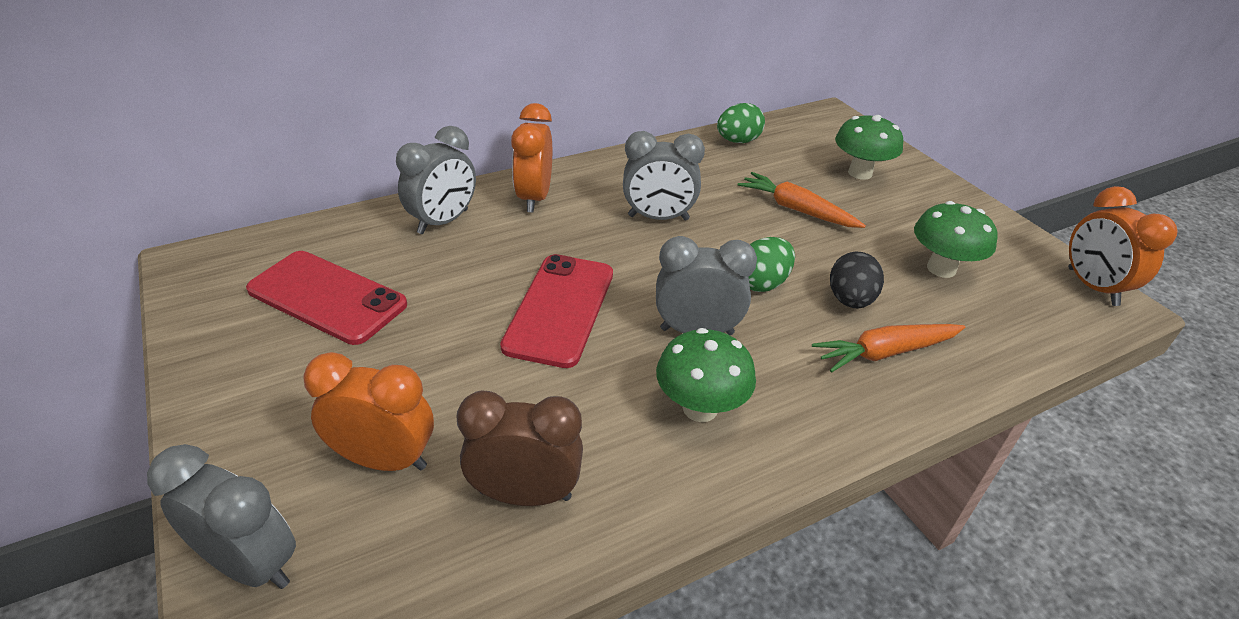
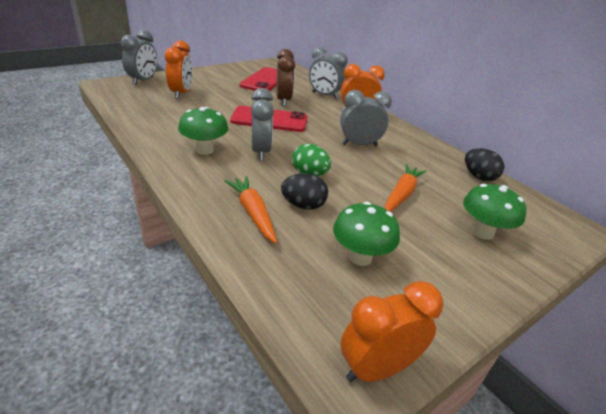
camera: 80 degrees right, 5 degrees down
(525, 494) = (161, 115): brown clock -> brown clock (283, 100)
(658, 218) = (359, 145): grey clock -> grey clock turned 90 degrees clockwise
(738, 141) = (478, 177): green egg -> black egg

